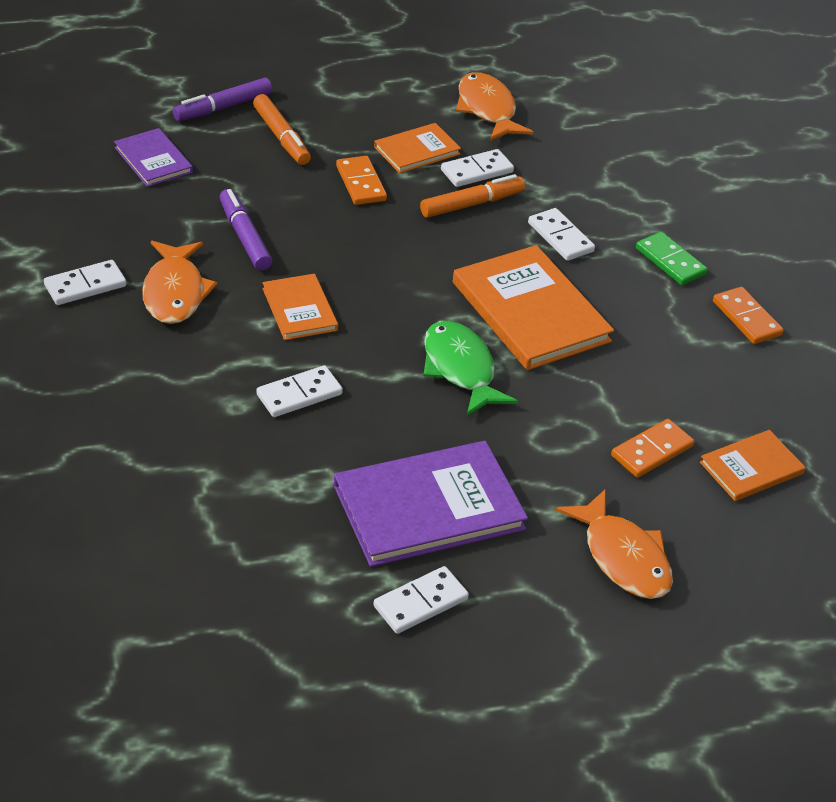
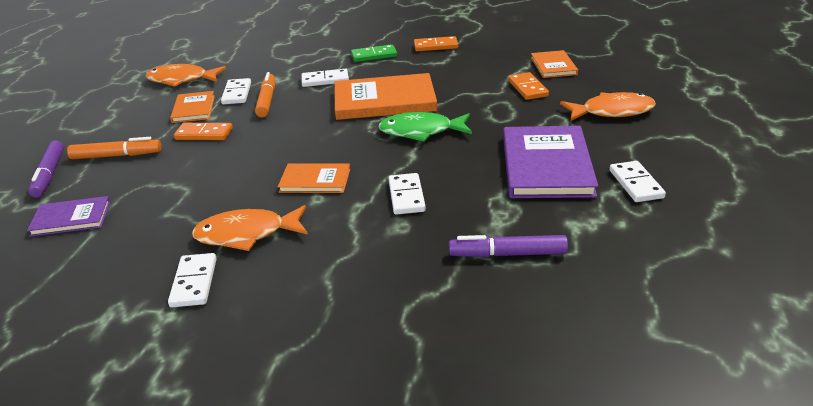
camera: 60 degrees left, 10 degrees down
(175, 292) = (246, 234): orange fish -> orange fish turned 150 degrees clockwise
(245, 237) = (212, 190): purple marker -> purple marker (507, 254)

